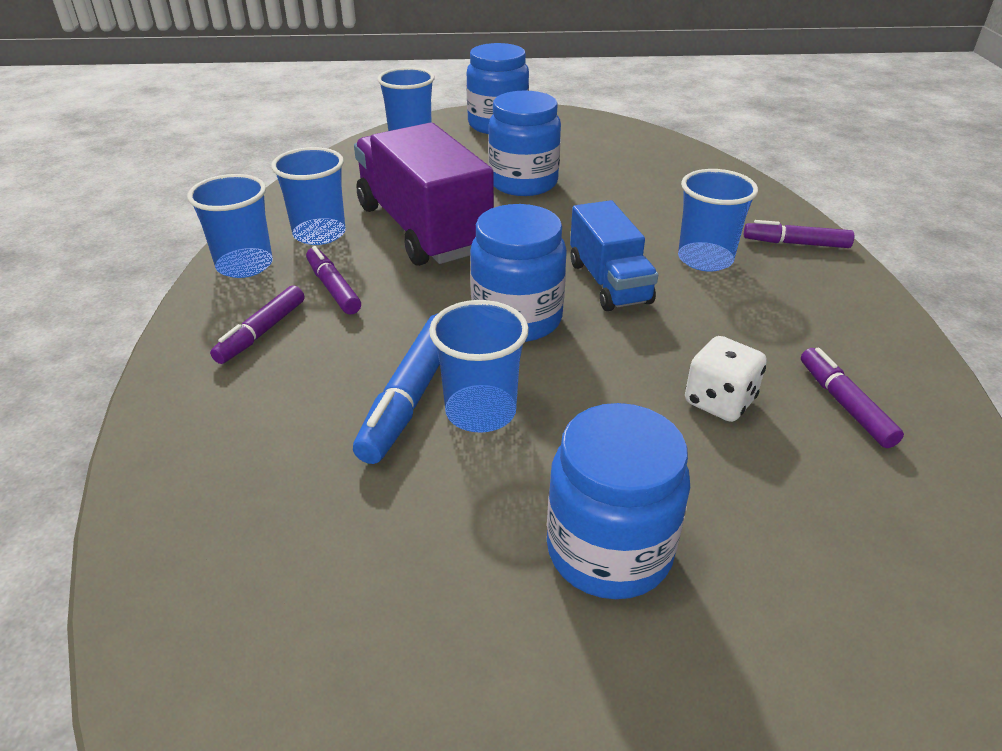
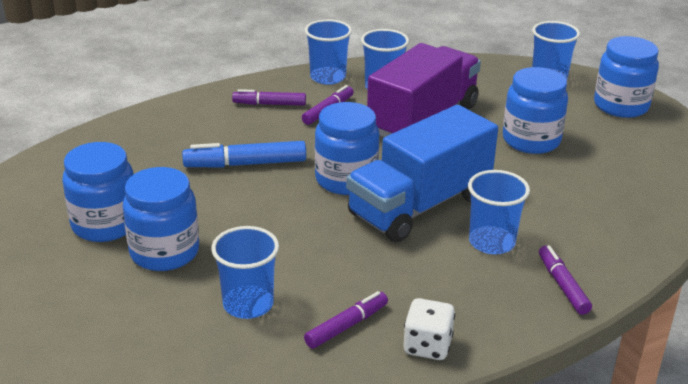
camera: 65 degrees right, 5 degrees down
(480, 411) = (248, 189): blue cup -> blue cup (248, 304)
(481, 620) = (105, 224): none -> blue jar
(609, 282) = (419, 205): blue truck -> blue truck, size x1.70
(719, 401) = (314, 272): white dice -> white dice (427, 346)

